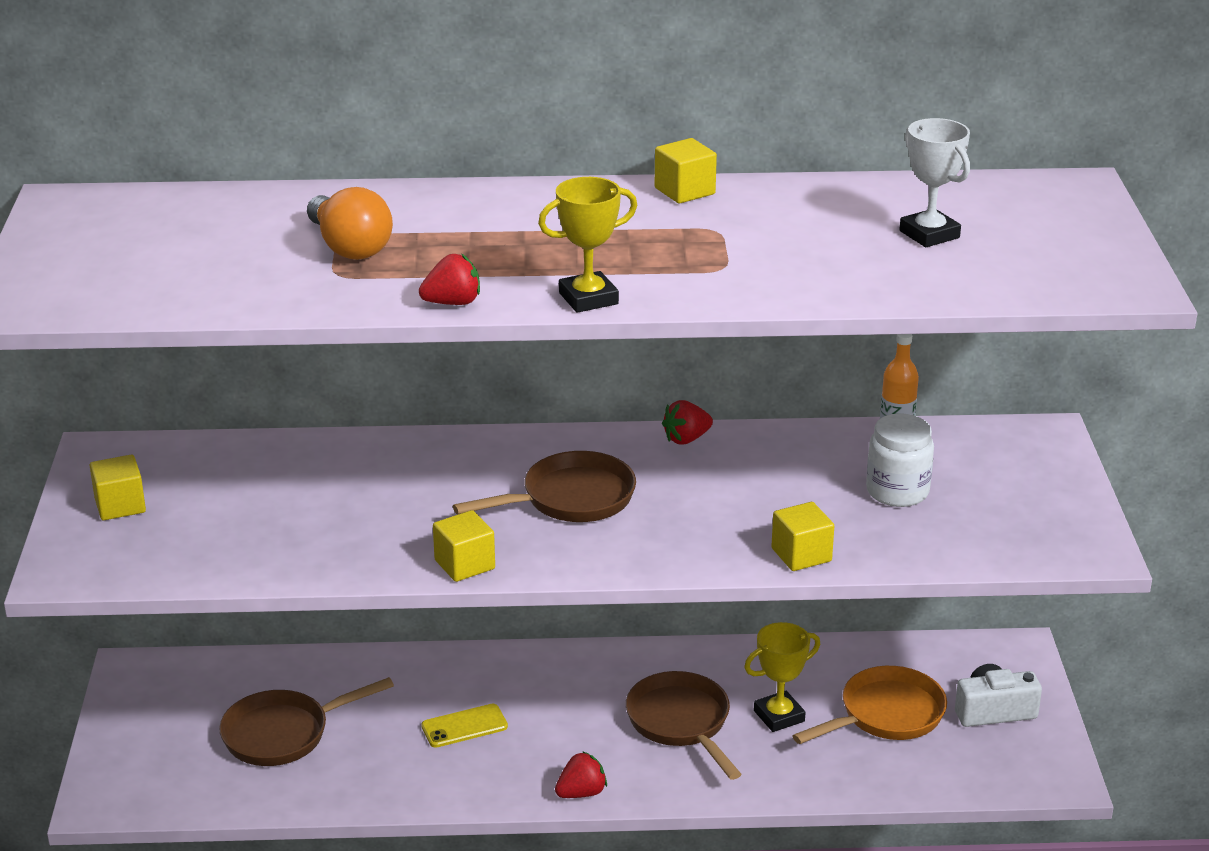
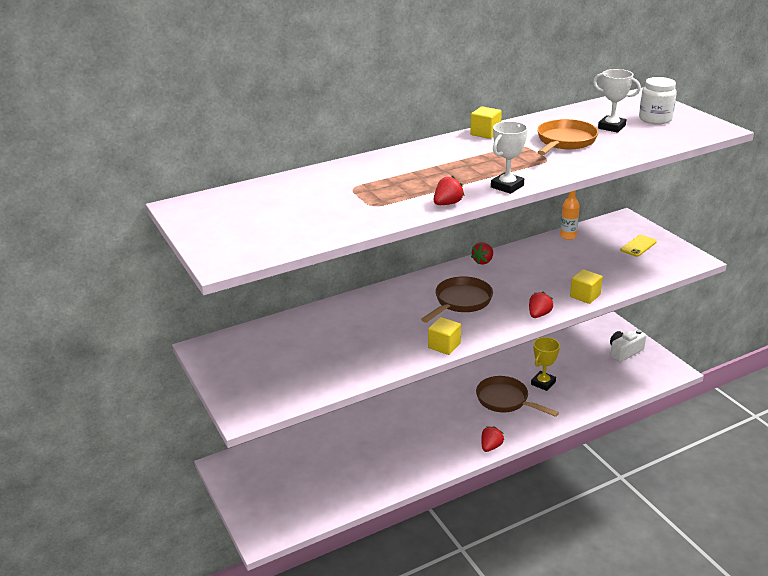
camera: 25 degrees left, 0 degrees up
(120, 505) = (241, 371): yellow cube -> none
(283, 734) = (327, 469): brown pan -> none
(349, 247) = (363, 192): orange light bulb -> none
(464, 726) = (411, 435): yellow phone -> yellow phone (638, 246)
(588, 298) = (507, 186): yellow trophy -> white trophy
(681, 562) = (539, 314): none -> red strawberry
(886, 715) = (585, 368): orange pan -> orange pan (565, 141)
(897, 491) = (594, 258): white jar -> white jar (655, 119)

